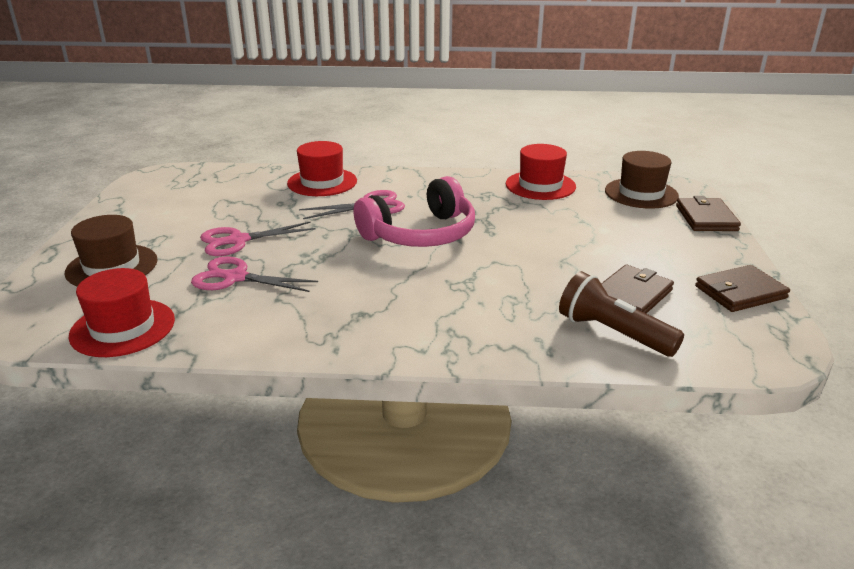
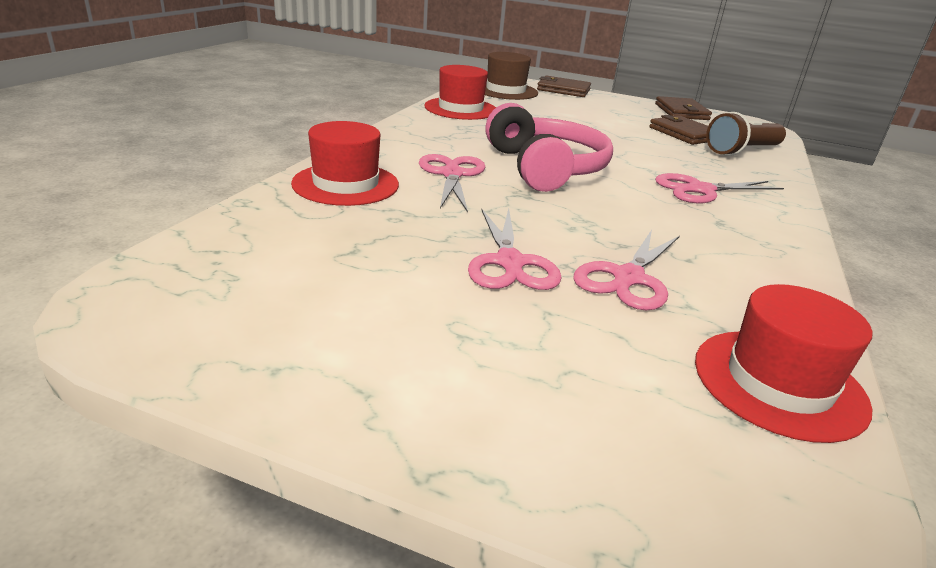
camera: 75 degrees left, 0 degrees up
(112, 266) = (561, 387): brown hat -> none
(438, 304) = (700, 190): none -> pink scissors

